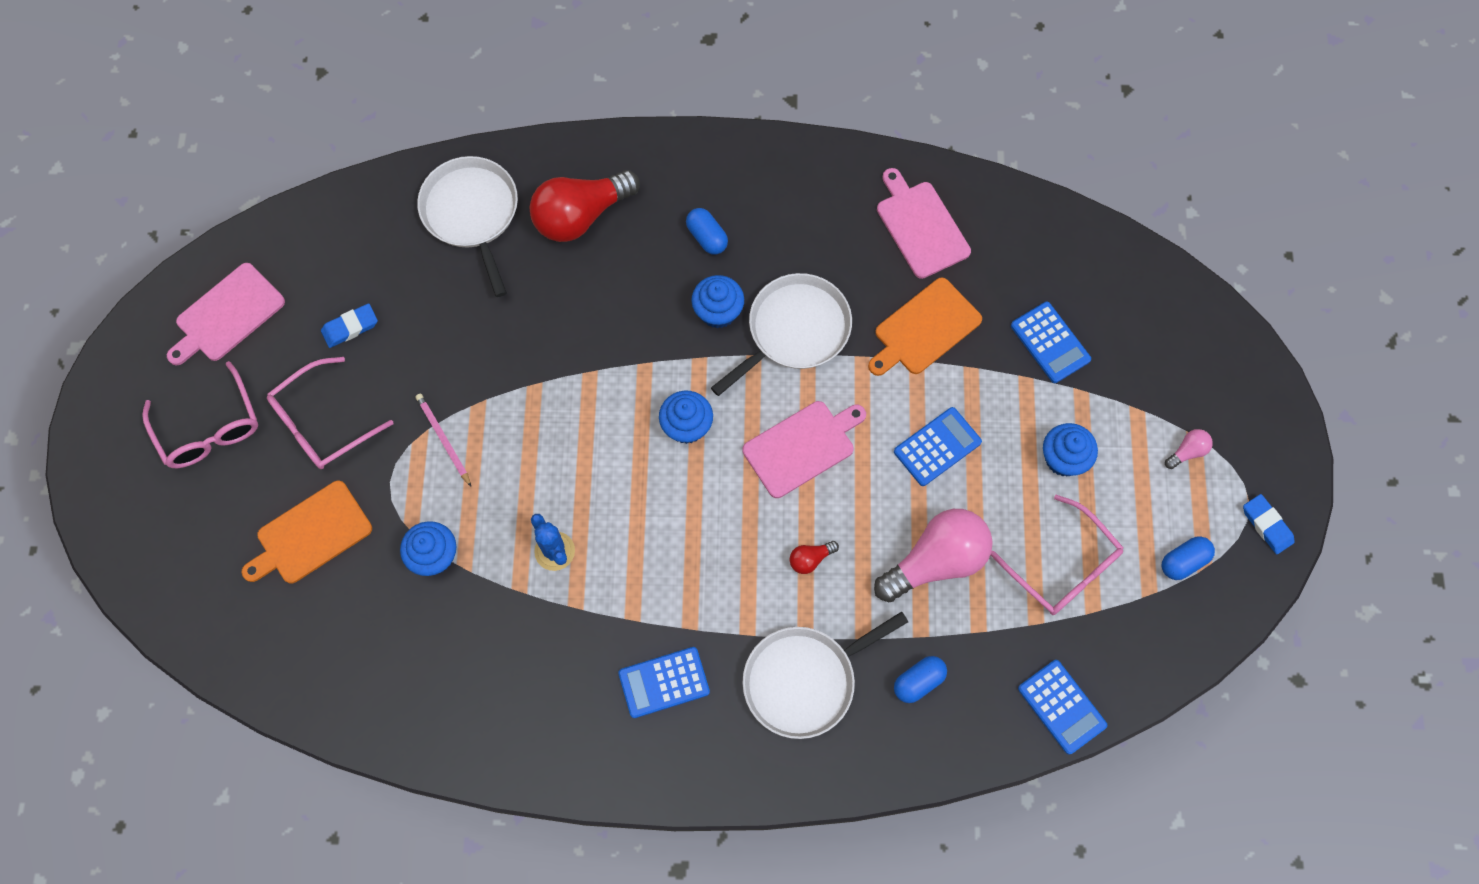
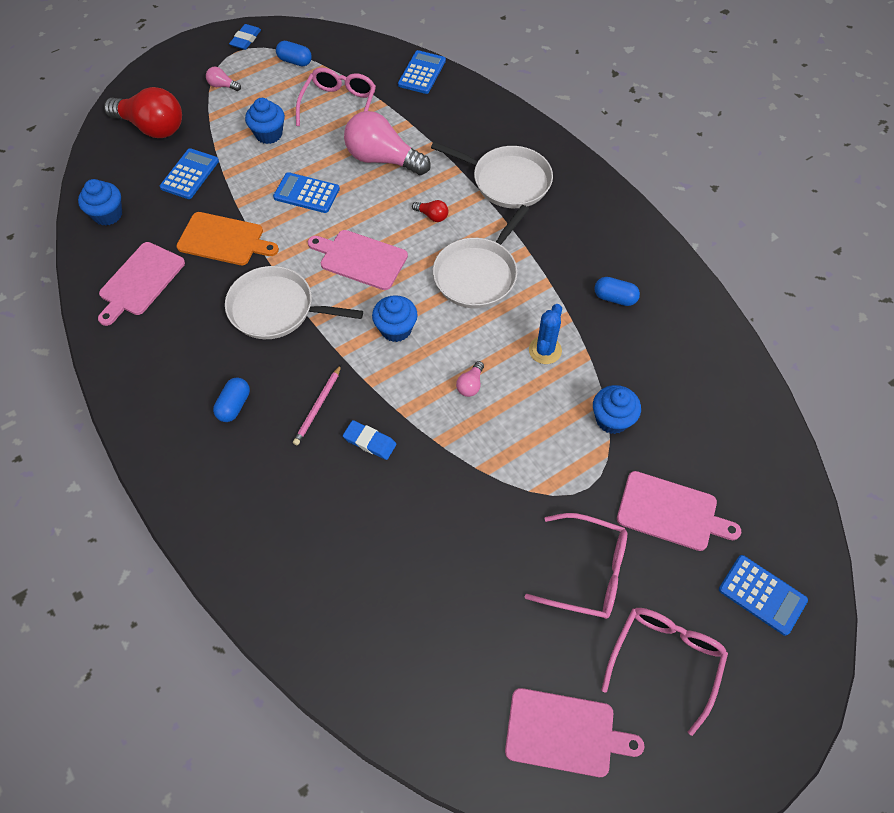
camera: 125 degrees left, 10 degrees down
(310, 535) = (671, 512): orange cutting board -> pink cutting board
(350, 327) = (495, 614): blue eraser -> blue eraser (370, 441)
(443, 439) = (528, 474): pink pencil -> pink pencil (318, 407)
(472, 213) = (325, 593): white pan -> white pan (478, 274)
(571, 453) = (470, 385): none -> pink light bulb
(580, 216) = (272, 506): red light bulb -> red light bulb (152, 127)
(664, 682) = (571, 243): blue calculator -> blue calculator (762, 595)
(718, 312) = (293, 362): blue cupcake -> blue cupcake (108, 214)
(918, 682) = (461, 133): blue capsule -> blue capsule (614, 298)

